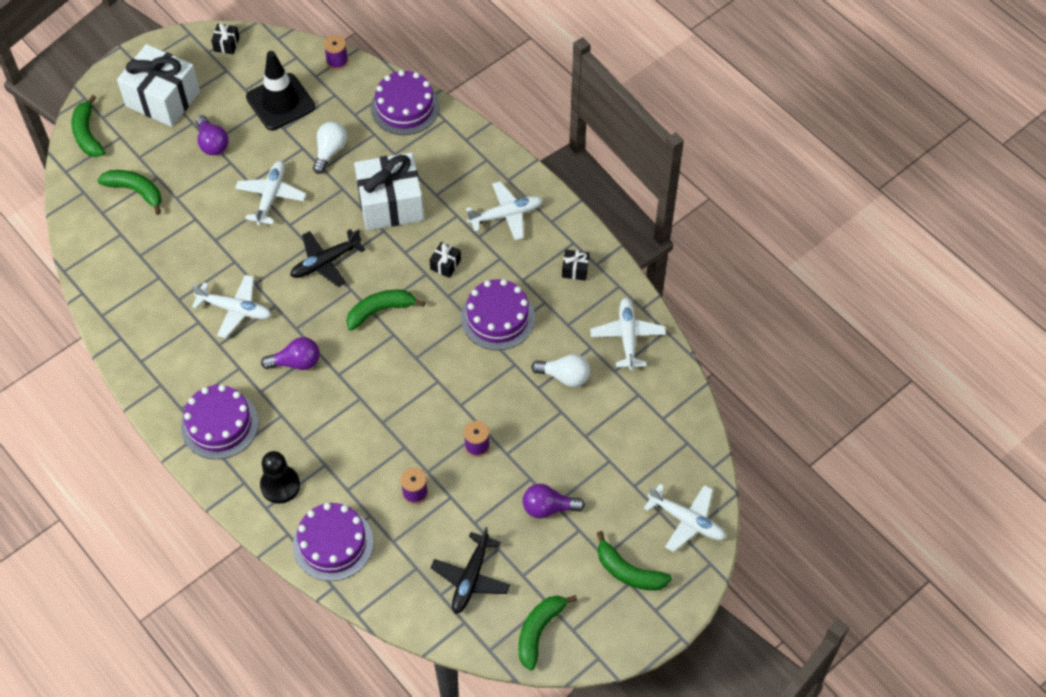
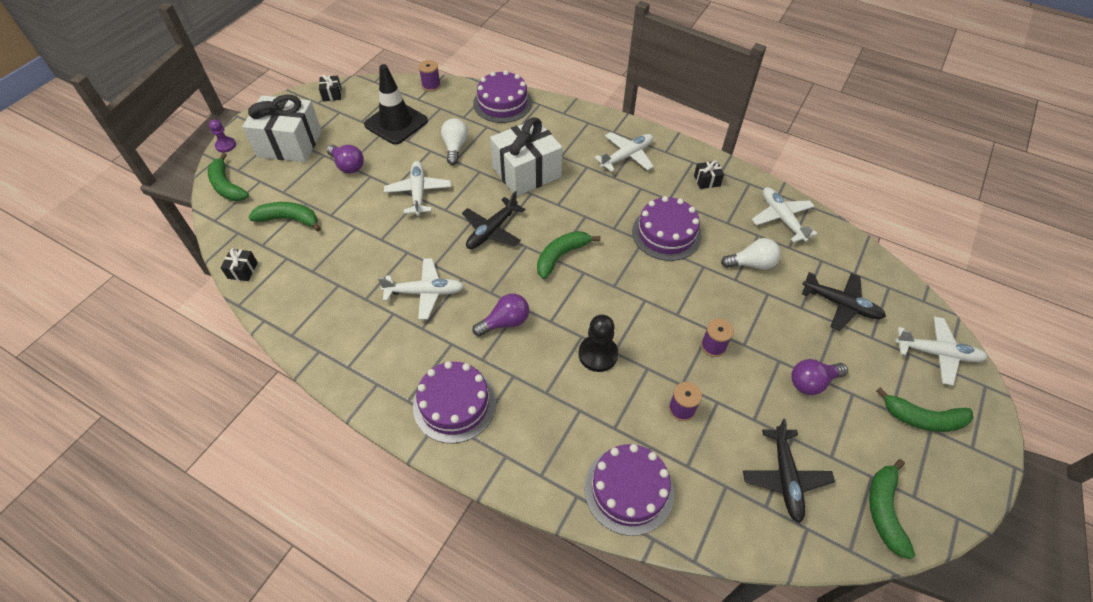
camera: 20 degrees left, 5 degrees down
(99, 82) = (225, 145): none -> purple pawn
(280, 485) = (544, 446): black pawn -> black pawn (598, 354)
(445, 264) = (598, 205): black gift -> black gift (242, 270)
(626, 445) = (841, 304): none -> black plane

